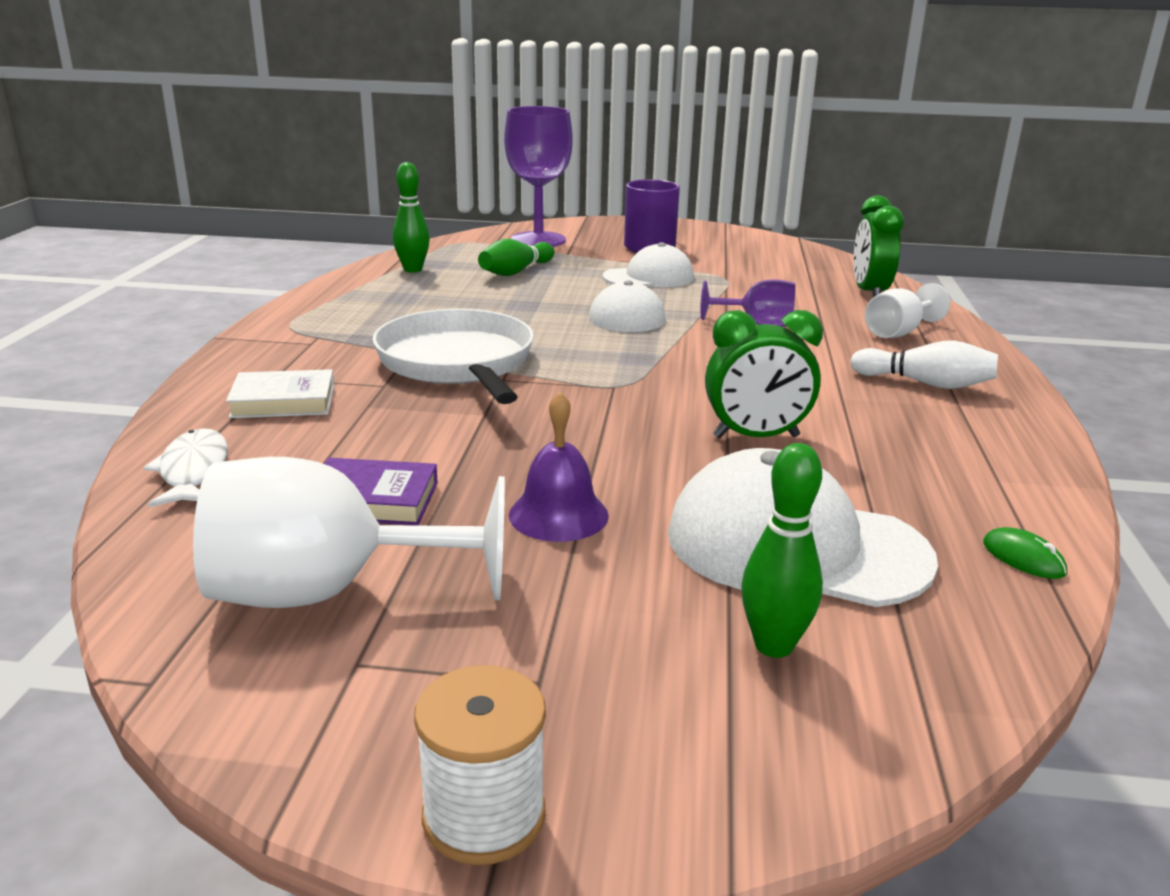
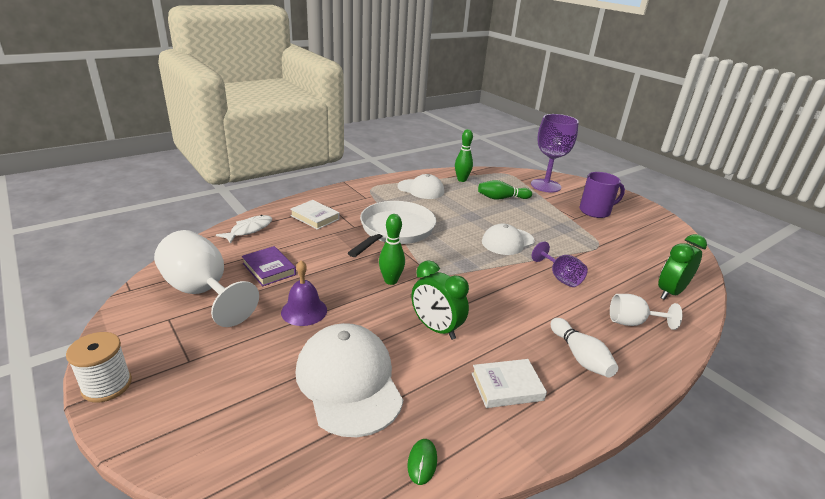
camera: 45 degrees right, 5 degrees up
(649, 277) = (558, 227): white cap -> white cap (421, 189)
(773, 645) = (262, 408): green bowling pin -> green bowling pin (391, 281)
(933, 445) = (507, 387): none -> white book

